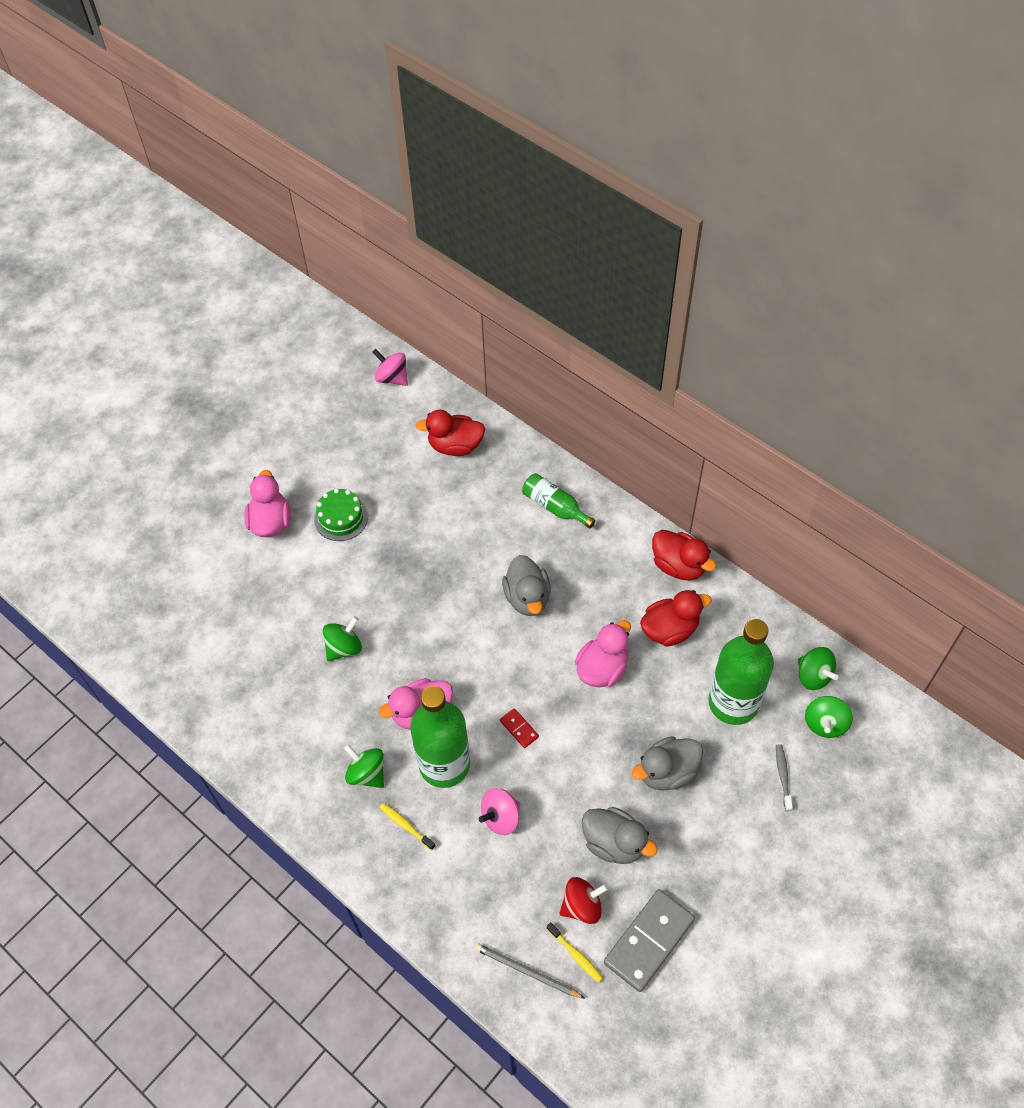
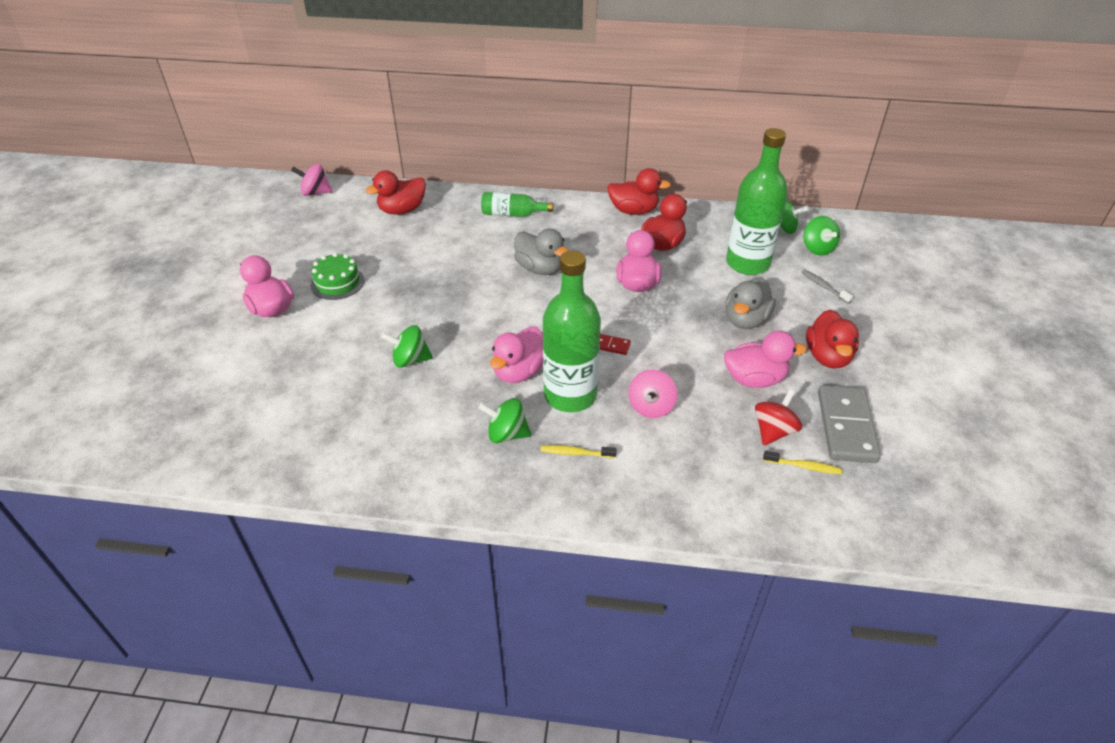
camera: 35 degrees left, 15 degrees down
(344, 647) = (410, 360): green spinning top -> green spinning top turned 105 degrees counterclockwise
(527, 971) = (778, 500): grey pencil -> none
(614, 843) = (754, 379): grey duck -> pink duck
(704, 860) = (827, 357): none -> red duck

